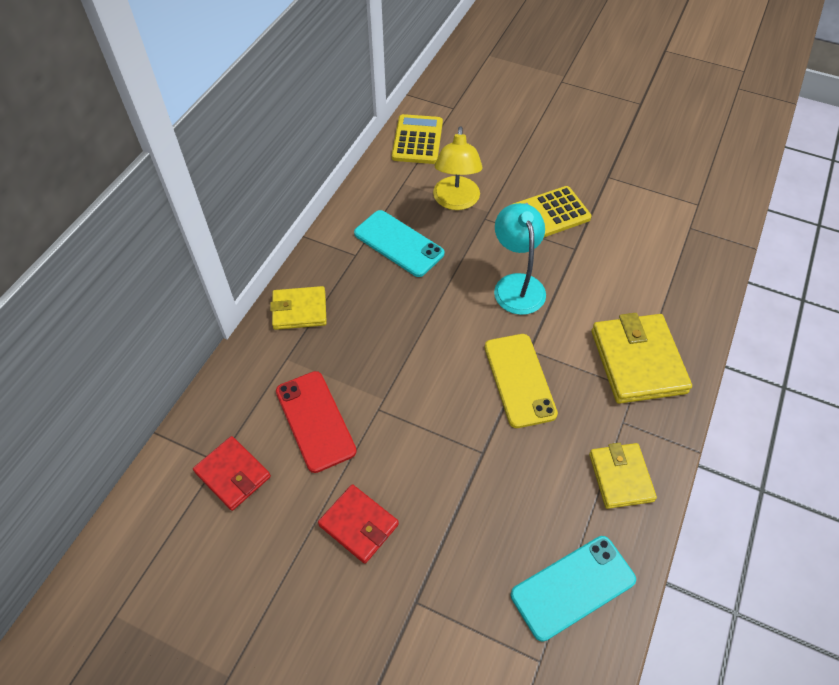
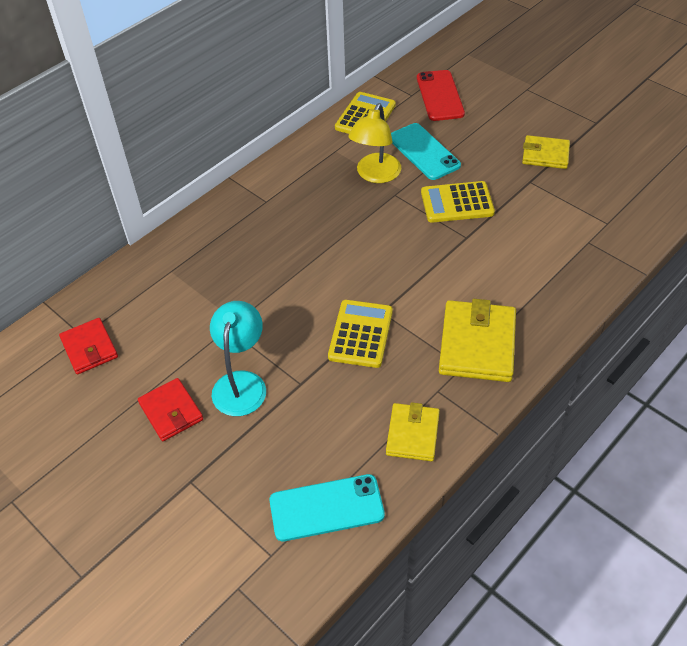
camera: 20 degrees right, 5 degrees down
(299, 310) = (198, 235): yellow wallet -> yellow wallet (545, 155)
(315, 421) = (172, 324): red phone -> red phone (440, 96)
(398, 243) = (307, 200): turquoise phone -> turquoise phone (424, 152)
(516, 285) = (396, 256): turquoise lamp -> turquoise lamp (241, 383)
(519, 380) = (361, 334): yellow phone -> yellow calculator

